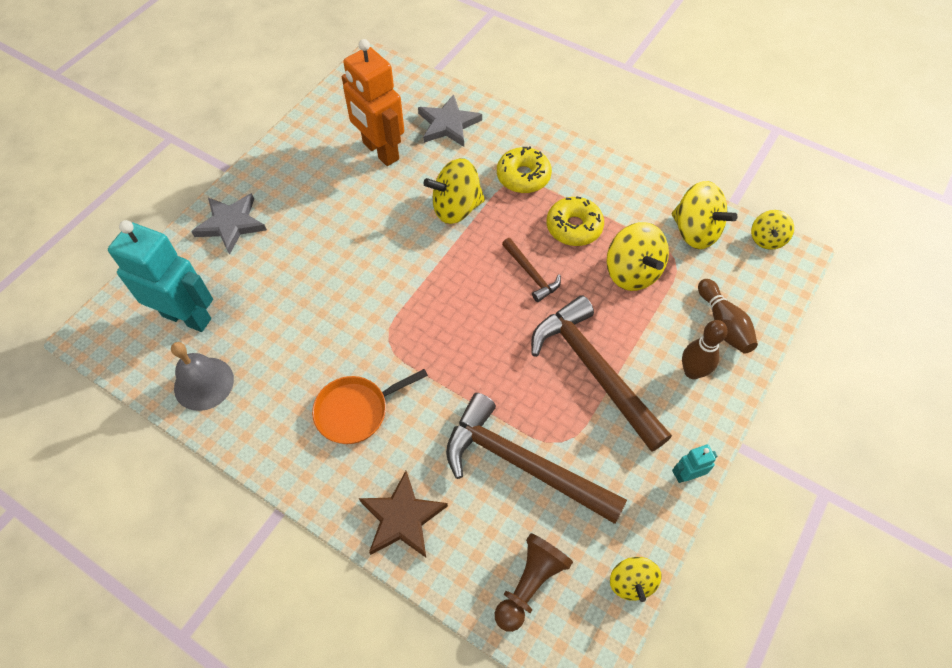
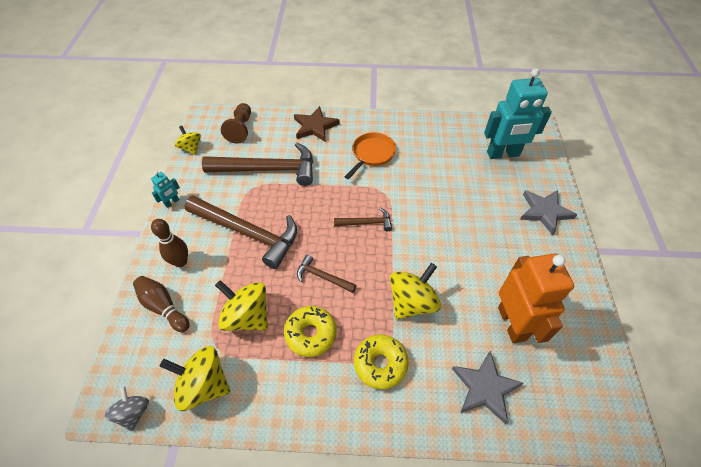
camera: 150 degrees right, 5 degrees down
(204, 383) = (458, 132): grey bell -> none
(380, 151) = (512, 323): orange robot -> orange robot turned 60 degrees clockwise
(440, 311) = (366, 223): none -> brown hammer
(766, 239) = (133, 412): yellow spinning top -> grey spinning top

